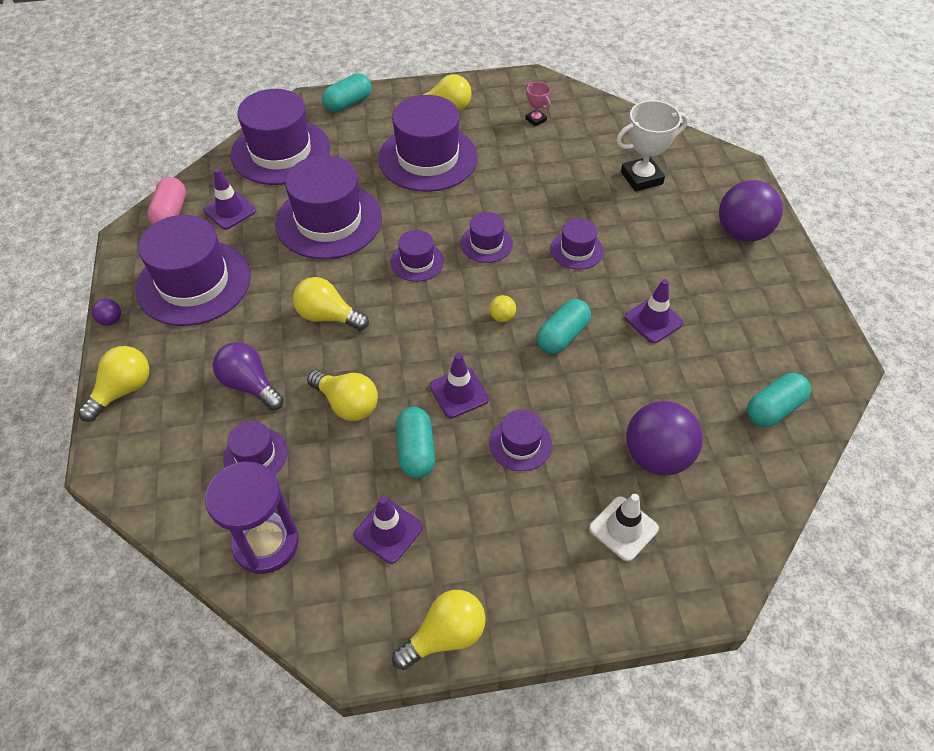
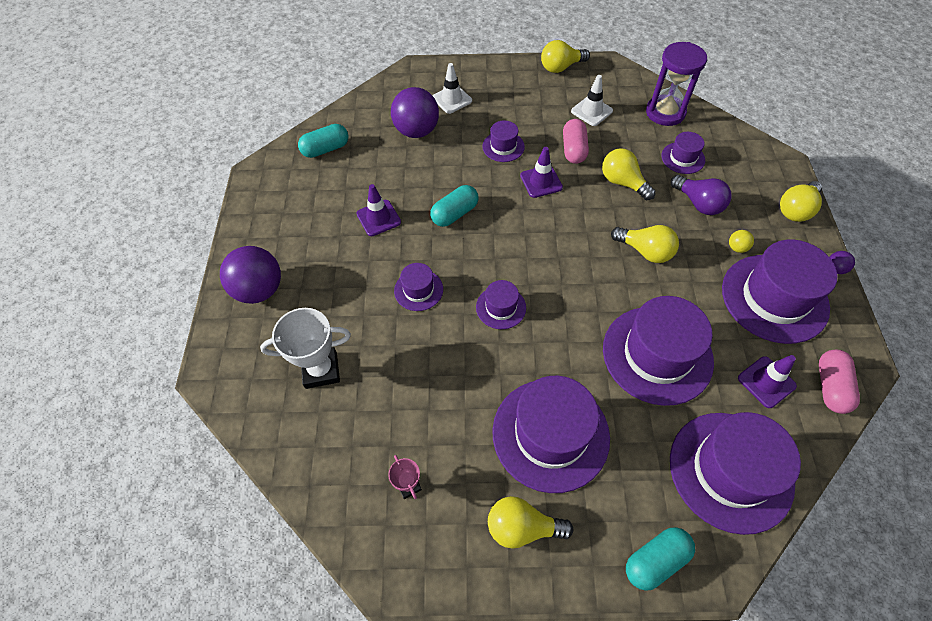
camera: 170 degrees left, 5 degrees up
(388, 531) = (591, 111): purple traffic cone -> white traffic cone
(416, 451) = (573, 149): turquoise capsule -> pink capsule
(417, 261) = (568, 295): purple hat -> none
(502, 317) = (499, 234): yellow ball -> yellow ball (737, 248)

